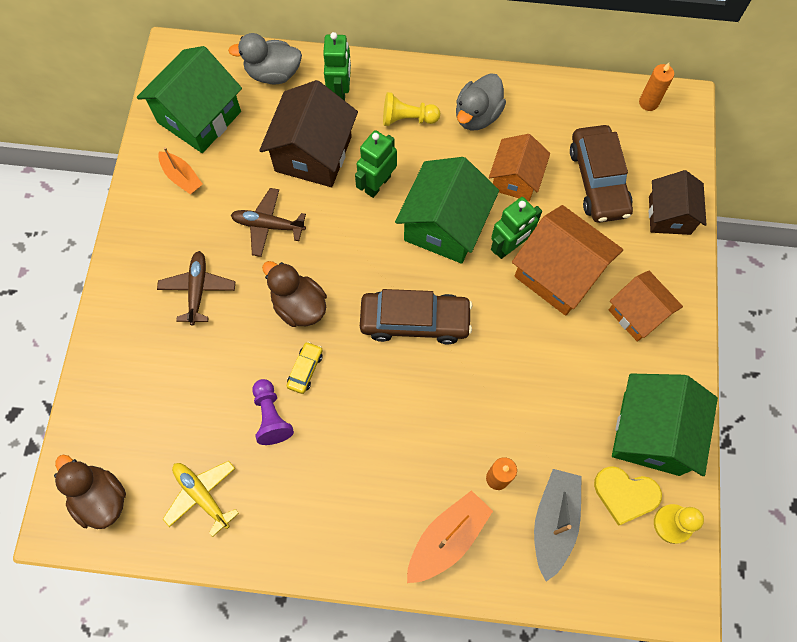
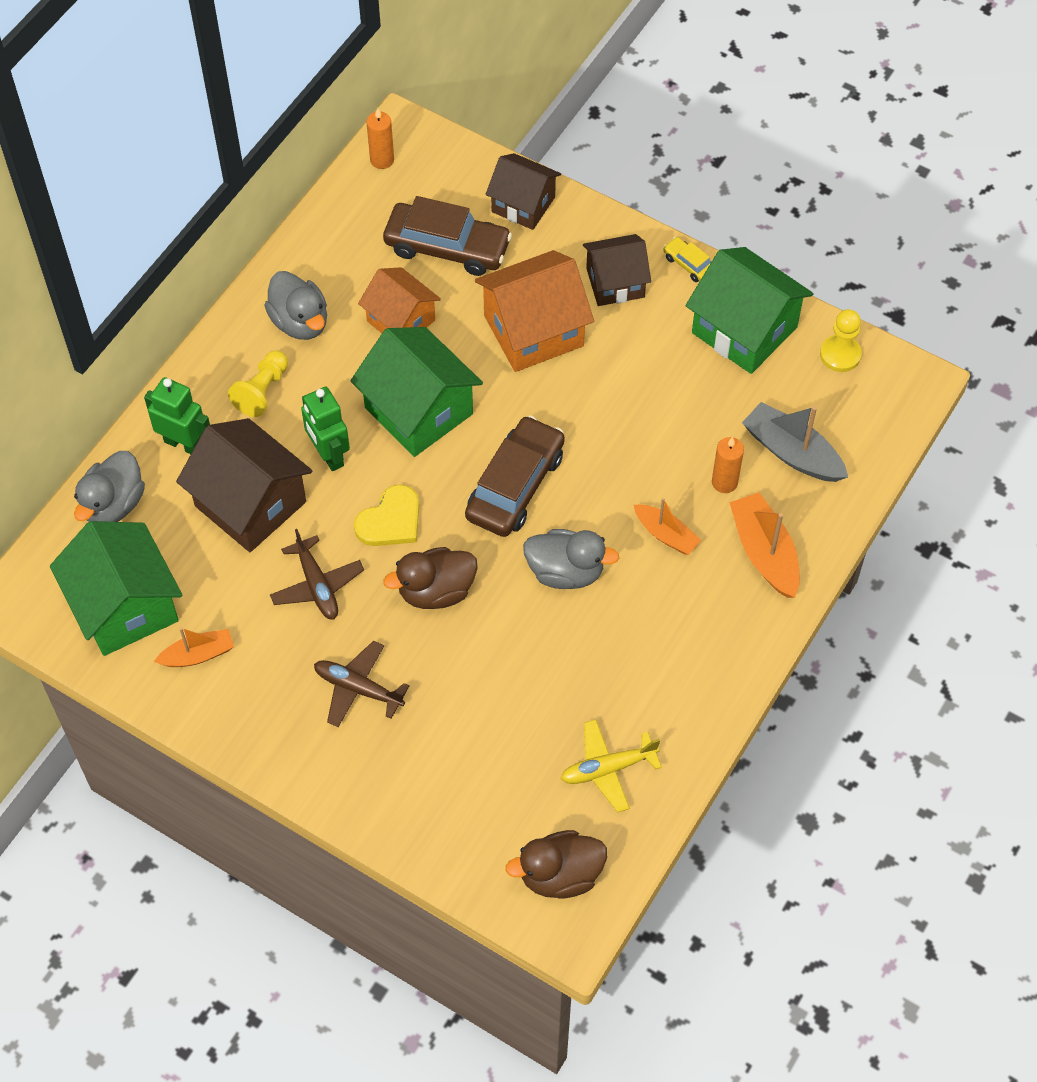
camera: 65 degrees left, 10 degrees down
(268, 225) = (317, 585): brown plane -> brown plane turned 60 degrees counterclockwise
(271, 416) = (552, 667): purple pawn -> none
(305, 369) = (515, 613): yellow car -> yellow car (689, 264)
(357, 390) = (566, 572): none -> grey duck
(426, 452) = (666, 534): none -> orange boat
(509, 247) = (478, 362): green robot -> none
(625, 494) = (793, 380): yellow heart -> yellow heart (390, 520)
(637, 313) = (615, 283): orange house -> brown house

